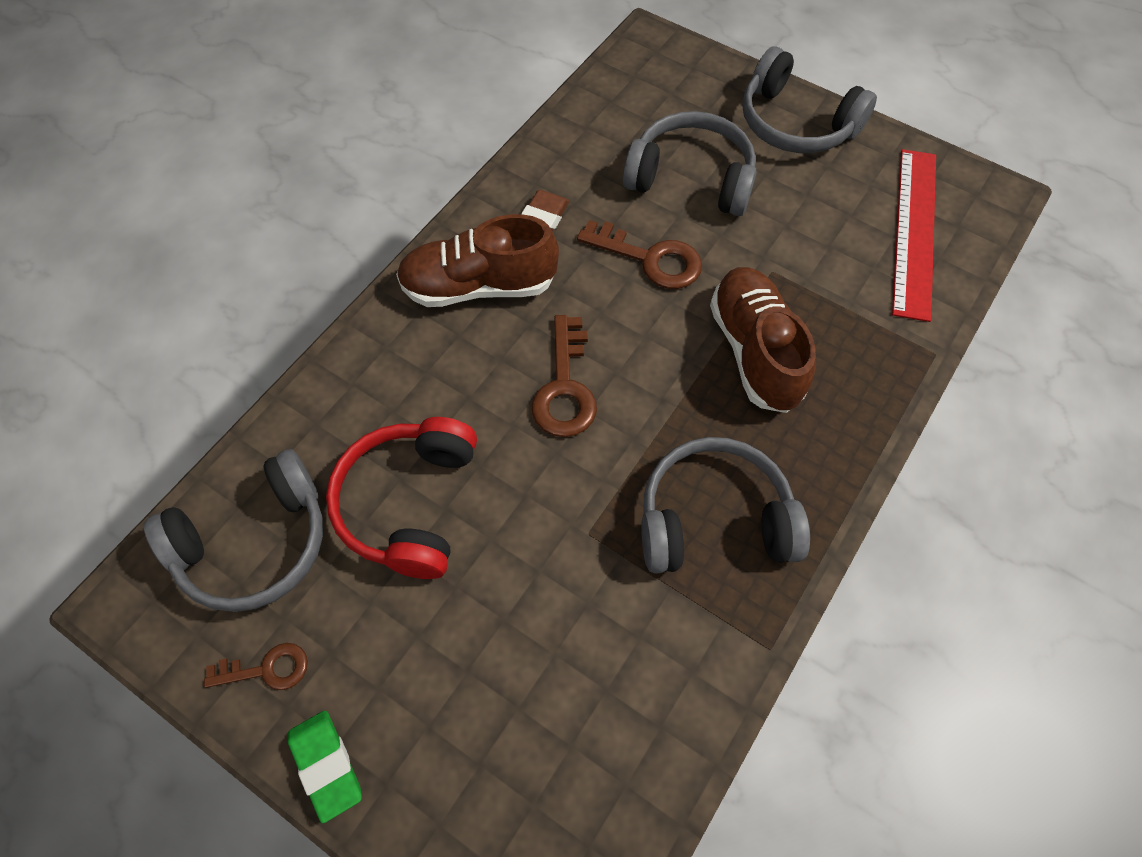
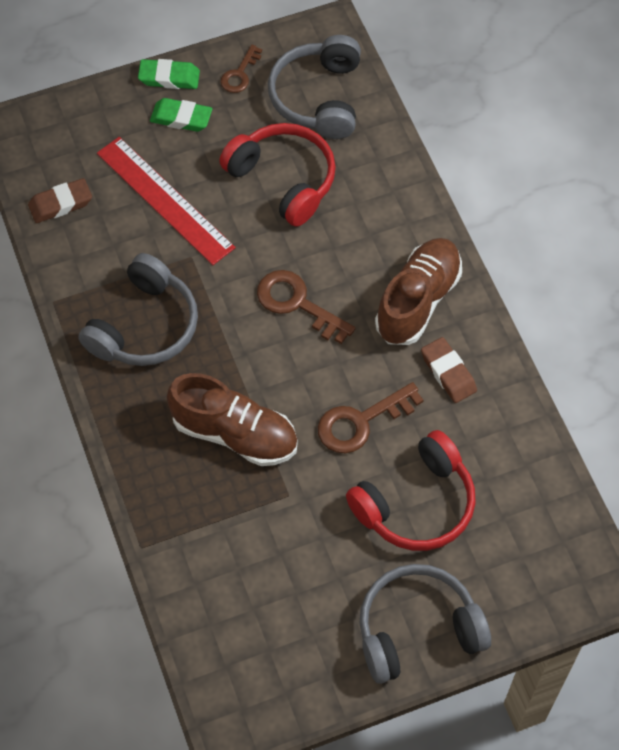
camera: 125 degrees right, 0 degrees up
(389, 695) = (181, 118): none -> green eraser
(632, 755) = (60, 204): none -> brown eraser
(691, 178) = (416, 504): grey headphones -> red headphones
(914, 231) = (245, 627): red ruler -> red ruler (165, 200)

